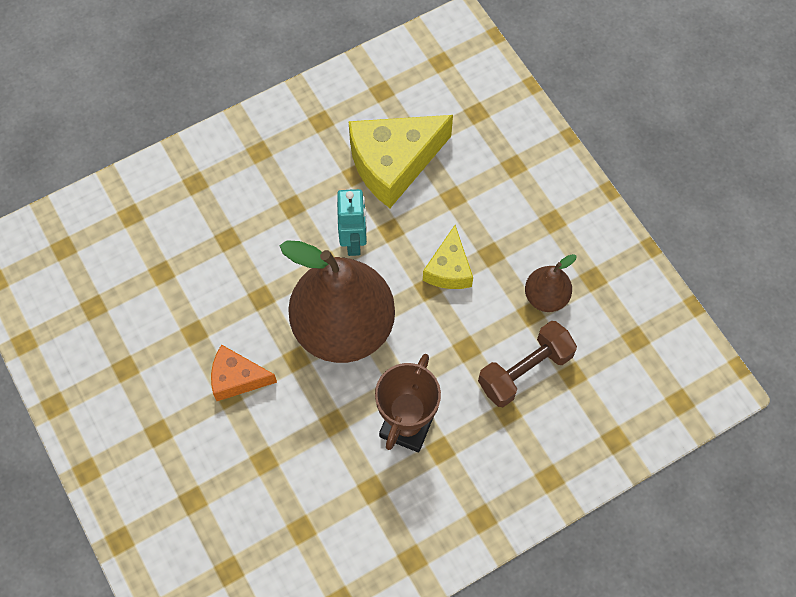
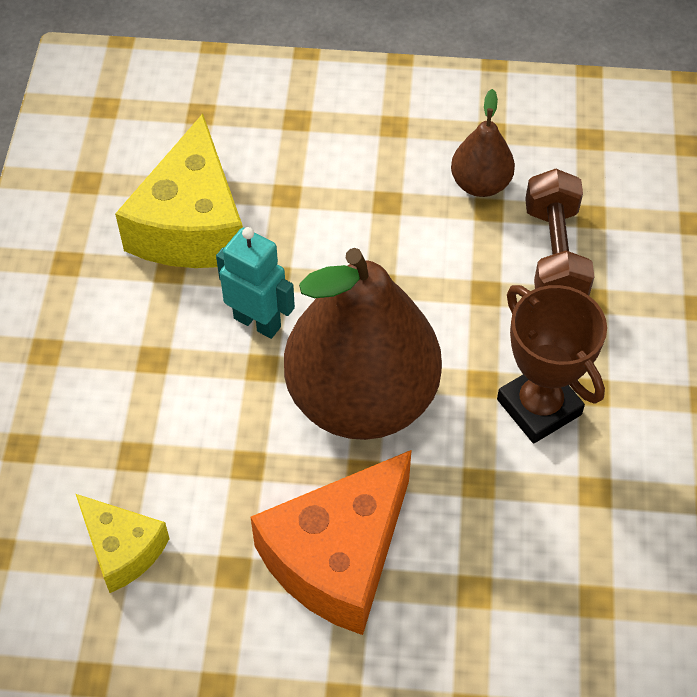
camera: 55 degrees left, 10 degrees down
(237, 378) = (338, 557): orange cheese -> orange cheese, size x1.78
(449, 269) = (373, 251): yellow cheese -> yellow cheese (122, 549)

